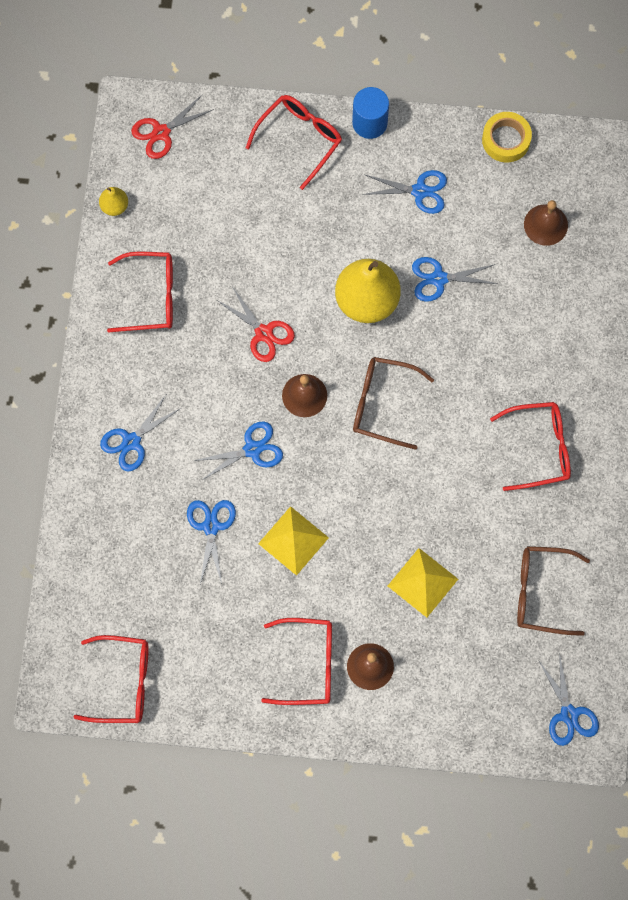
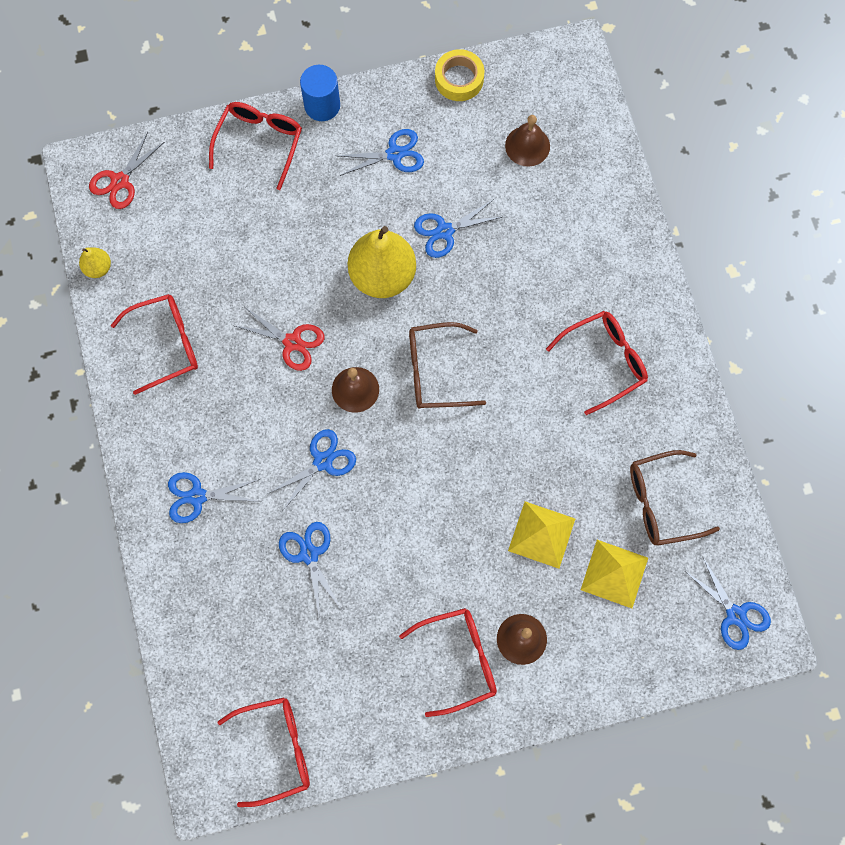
camera: 20 degrees left, 0 degrees up
(131, 441) = (197, 496): blue scissors -> blue scissors turned 60 degrees clockwise
(293, 540) = (397, 539): yellow pyramid -> yellow pyramid (614, 573)

